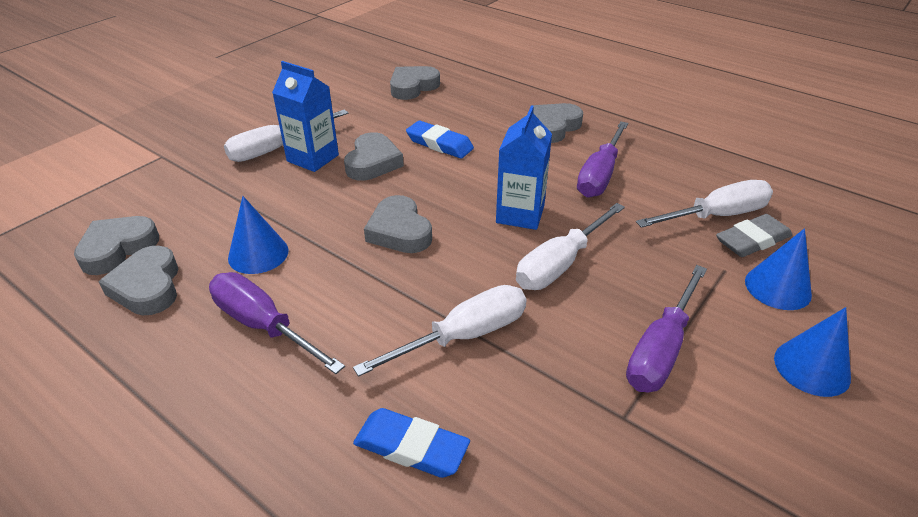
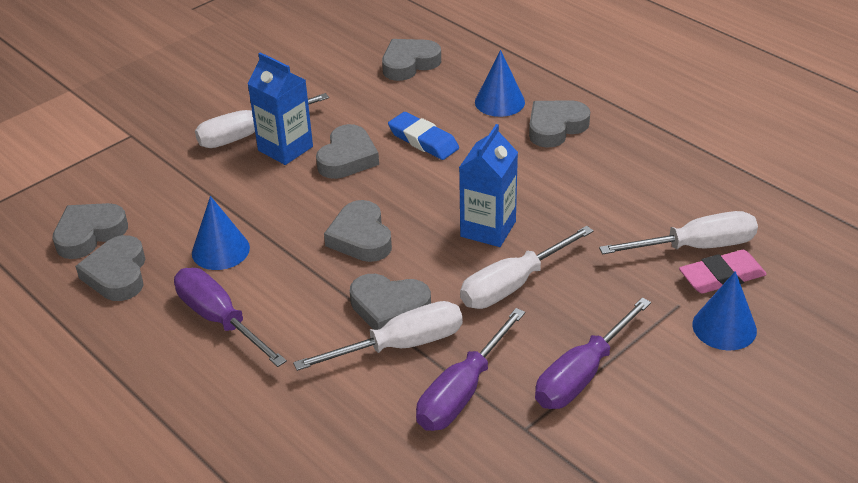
camera: 10 degrees right, 0 degrees up
(411, 447) = (334, 433): blue eraser -> none
(442, 297) = (389, 308): none -> grey heart
(600, 175) = (587, 191): purple screwdriver -> purple screwdriver (462, 392)
(752, 240) = (722, 277): grey eraser -> pink eraser
(811, 367) = (719, 404): blue cone -> blue cone (499, 102)

